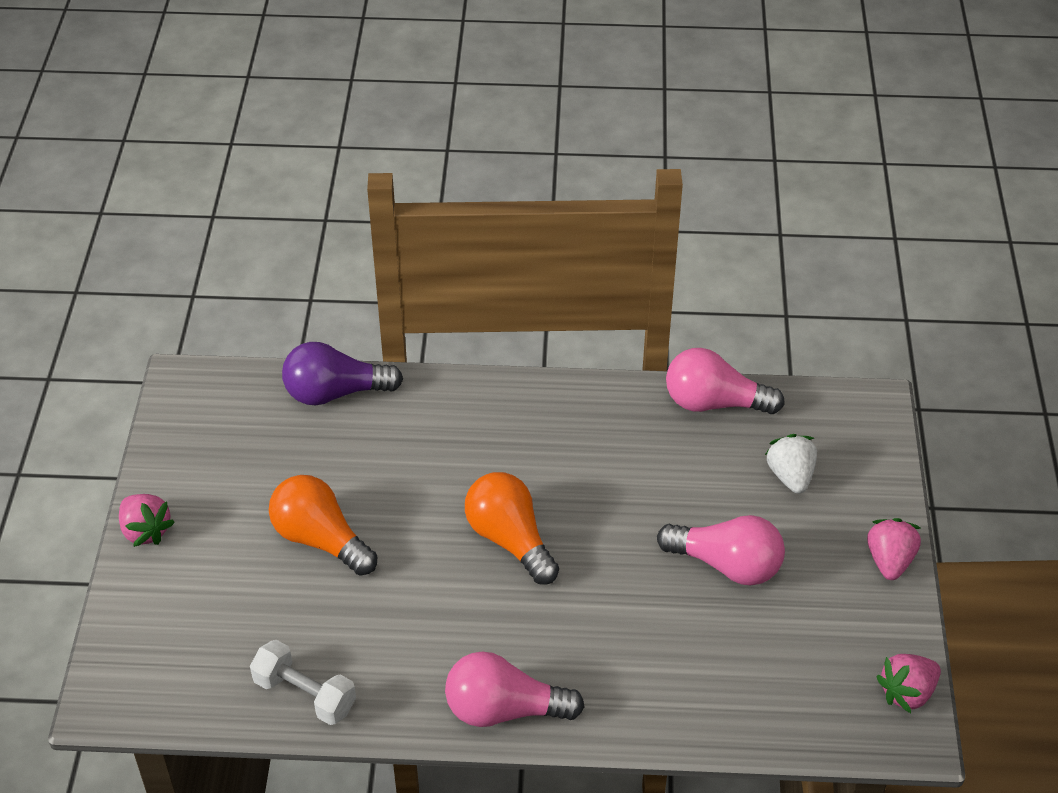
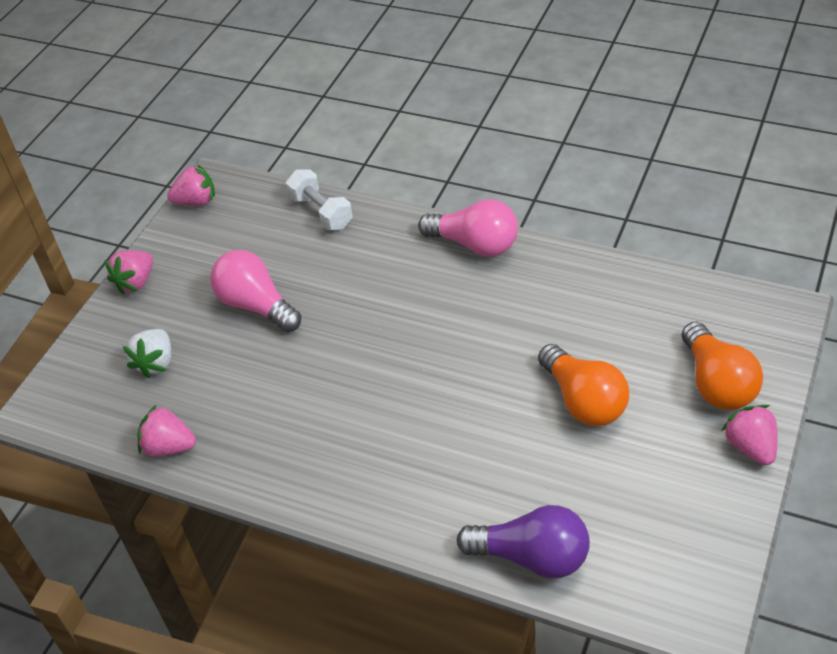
camera: 155 degrees left, 0 degrees up
(305, 694) = (622, 283): white dumbbell -> white dumbbell (321, 212)
(510, 539) = (417, 363): orange light bulb -> orange light bulb (717, 383)
(714, 403) = (169, 447): pink light bulb -> pink strawberry

